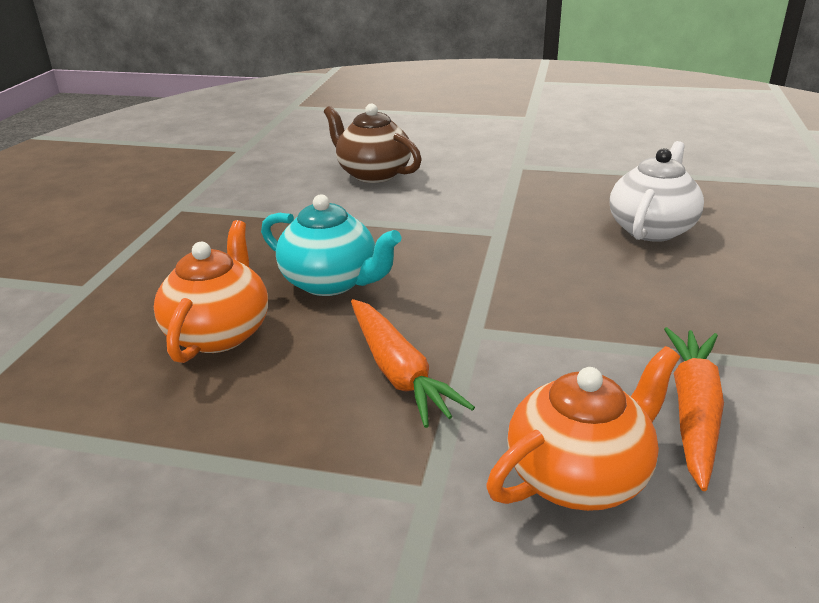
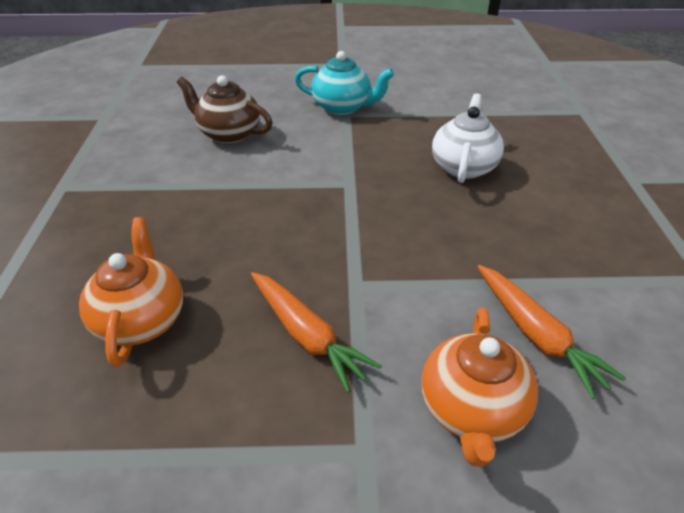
camera: 15 degrees left, 10 degrees up
(331, 282) = (225, 252): turquoise teapot -> turquoise teapot (343, 107)
(579, 476) = (472, 410): orange teapot -> orange teapot turned 150 degrees clockwise
(693, 411) = (536, 335): orange carrot -> orange carrot turned 150 degrees clockwise

